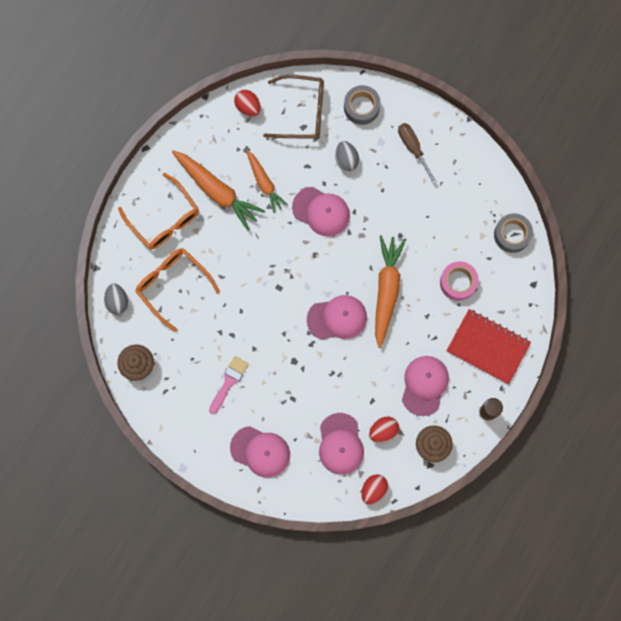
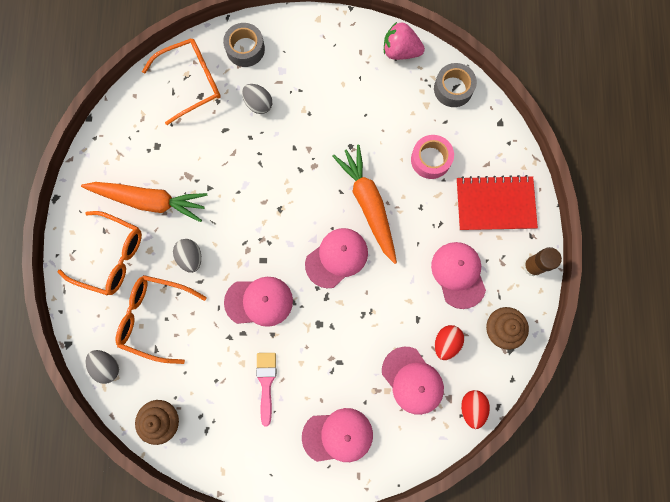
camera: 30 degrees left, 0 degrees up
(224, 254) = (191, 257): none -> grey egg
(248, 107) = (136, 105): red egg -> none
(264, 183) = (192, 168): orange carrot -> none
(302, 112) = (191, 82): brown glasses -> orange glasses
(321, 211) = (262, 165): pink cap -> pink cap (259, 301)
(413, 148) = (315, 60): brown screwdriver -> none
(487, 179) = (400, 51): none -> pink strawberry

